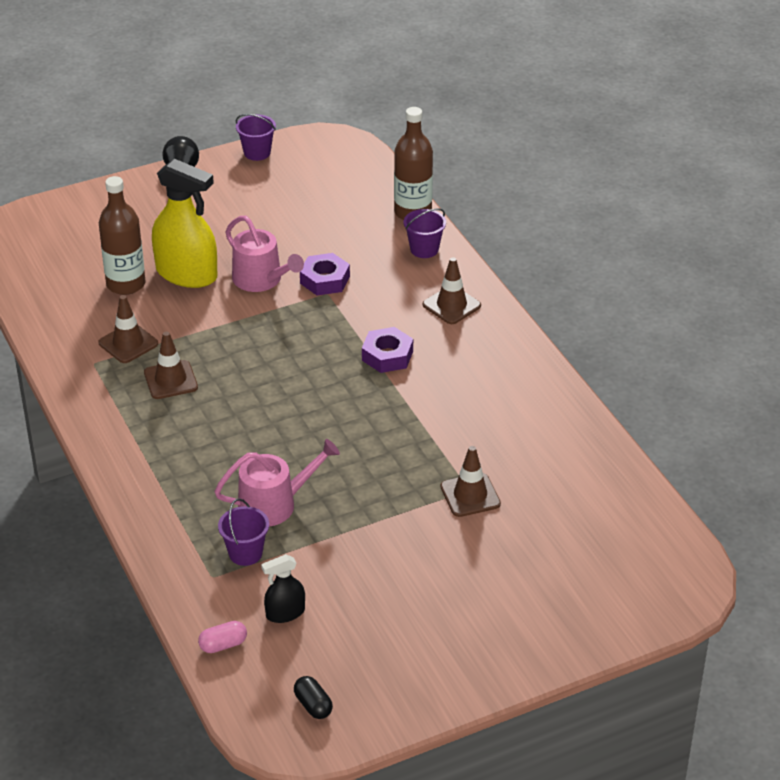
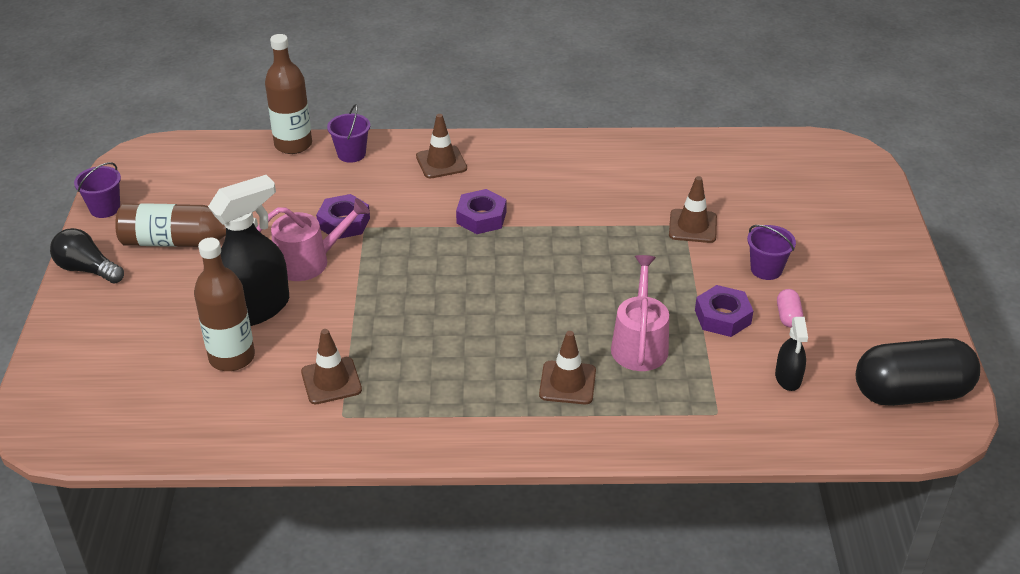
camera: 65 degrees left, 0 degrees up
(170, 380) = (413, 365): brown traffic cone -> brown traffic cone (567, 383)
(187, 274) = (254, 309): yellow spray bottle -> black spray bottle
(223, 645) = (813, 431): pink capsule -> pink capsule (788, 316)
(243, 206) = (182, 241): none -> brown bottle
(245, 553) = (696, 382): purple bucket -> purple bucket (766, 269)
(313, 705) = (911, 393): black capsule -> black capsule, size x2.49
(345, 549) = (722, 317): none -> purple nut

